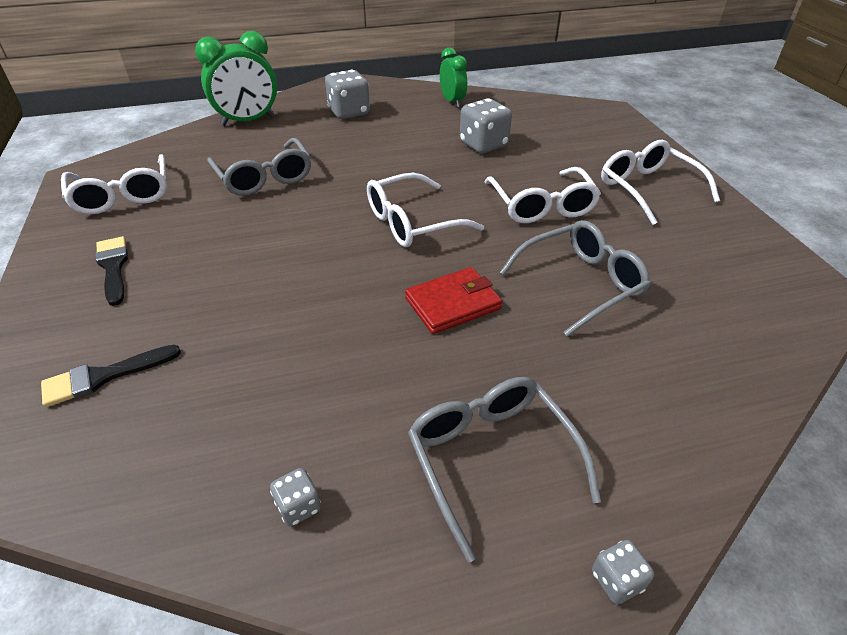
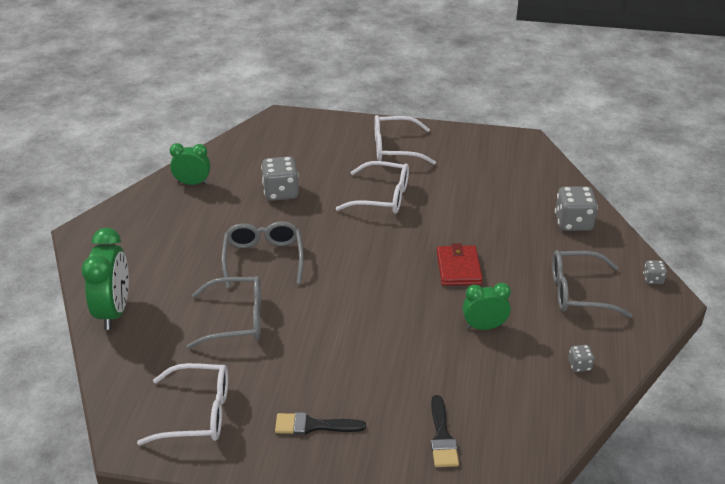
camera: 65 degrees left, 5 degrees down
(342, 361) = (484, 327): none -> green clock
(349, 112) = (157, 245): grey dice -> grey dice (573, 223)
(412, 222) = (361, 259): white glasses -> none
(580, 283) = (470, 214): grey glasses -> grey glasses (263, 259)

